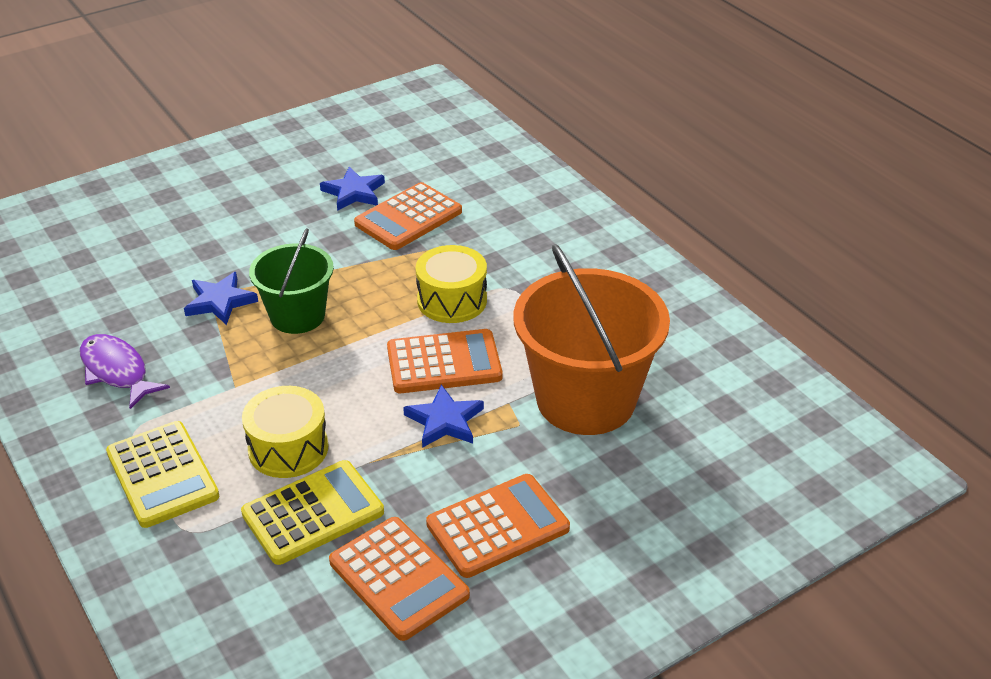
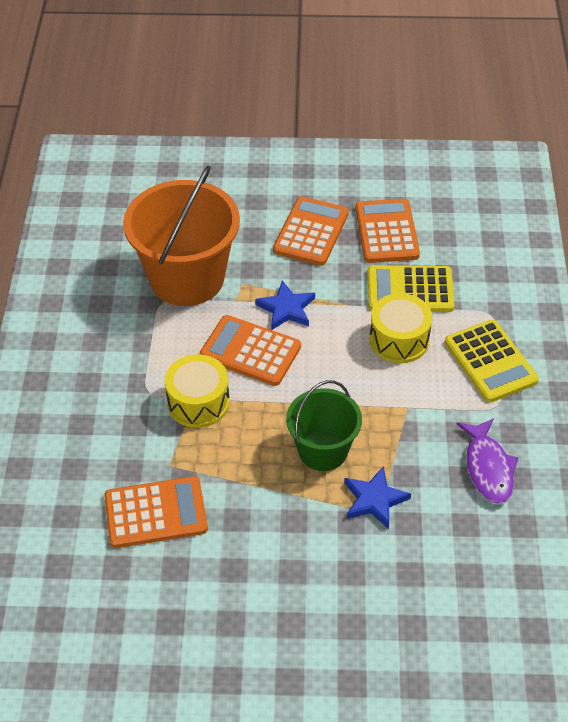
camera: 145 degrees left, 10 degrees up
(162, 475) = (490, 361): yellow calculator -> yellow calculator turned 150 degrees clockwise
(354, 192) = (175, 577): blue star -> none
(497, 526) = (311, 232): orange calculator -> orange calculator turned 105 degrees clockwise

